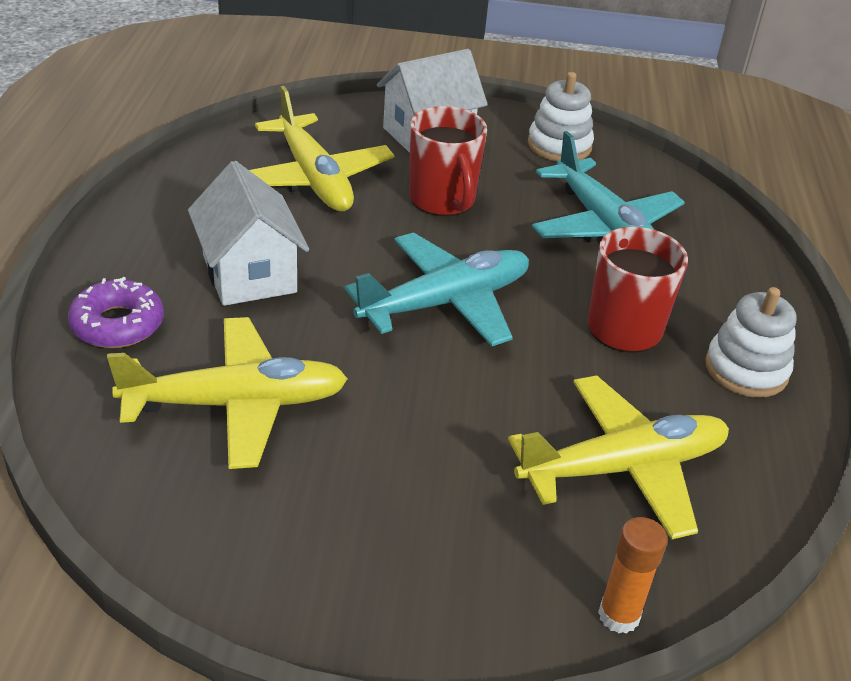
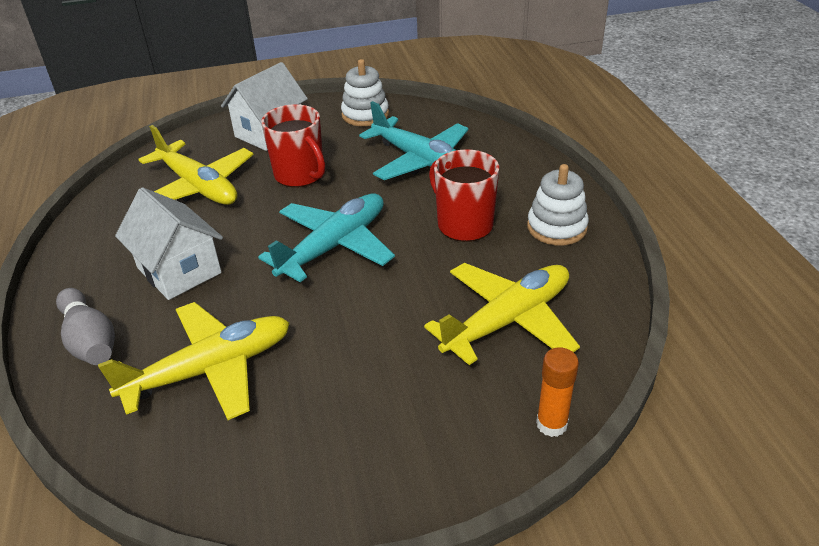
camera: 15 degrees left, 0 degrees up
(117, 324) = (90, 340): purple donut -> grey bowling pin

